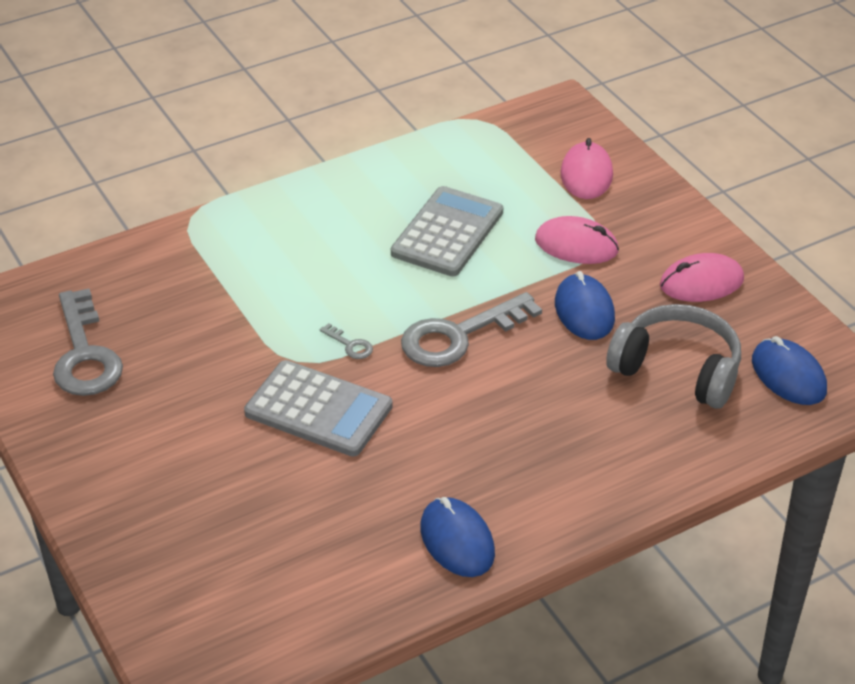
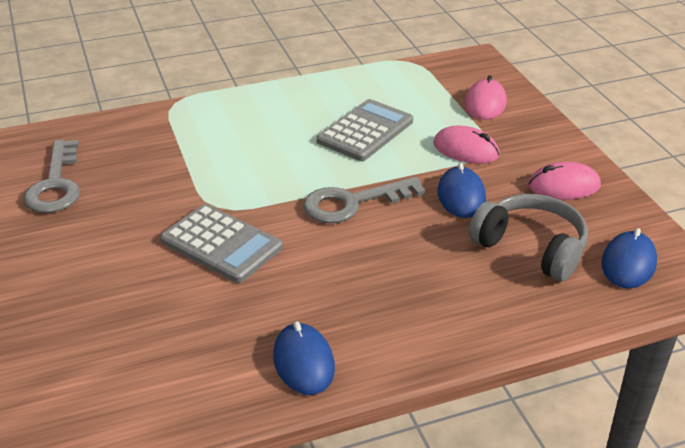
camera: 10 degrees right, 5 degrees down
(350, 345) = (263, 200): grey key -> none
(788, 375) = (628, 263): blue mouse -> blue mouse turned 45 degrees clockwise

